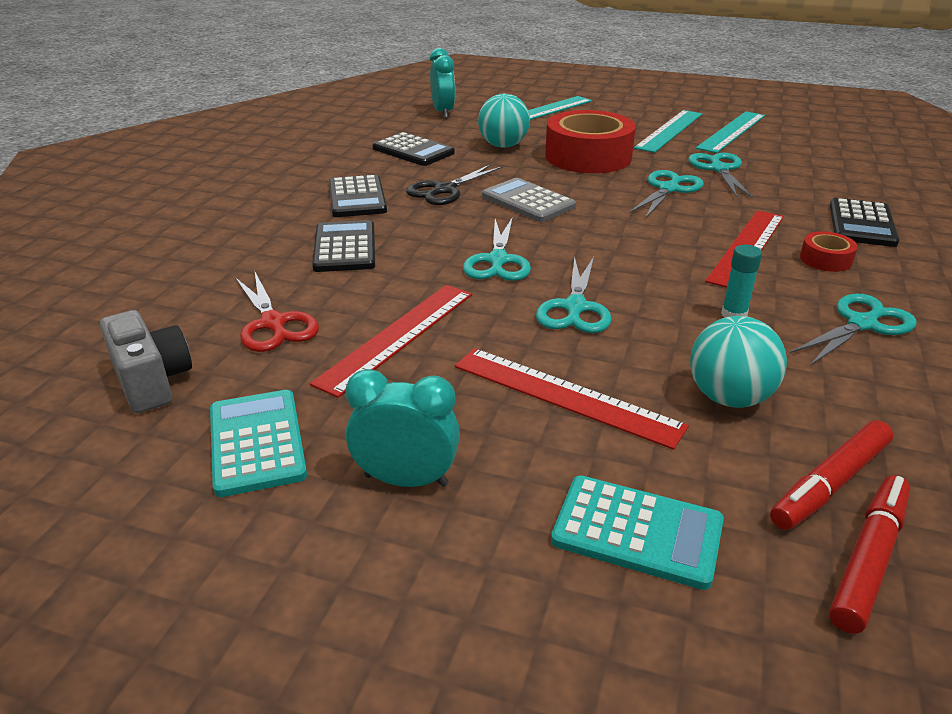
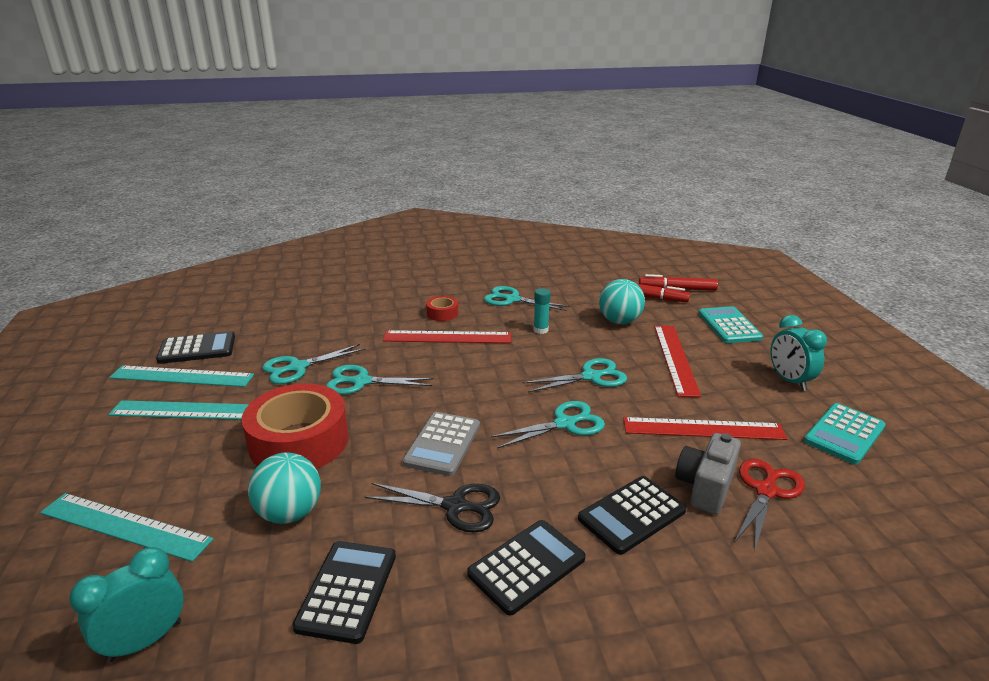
camera: 120 degrees left, 5 degrees down
(152, 382) = (885, 508): grey camera -> grey camera (705, 487)
(862, 224) = (376, 307): black calculator -> black calculator (197, 349)

